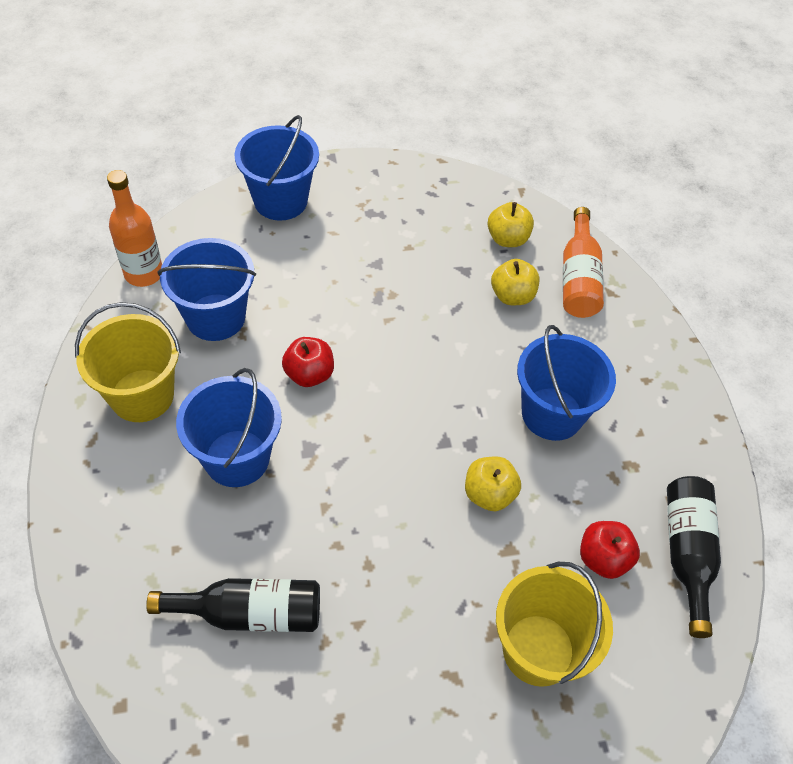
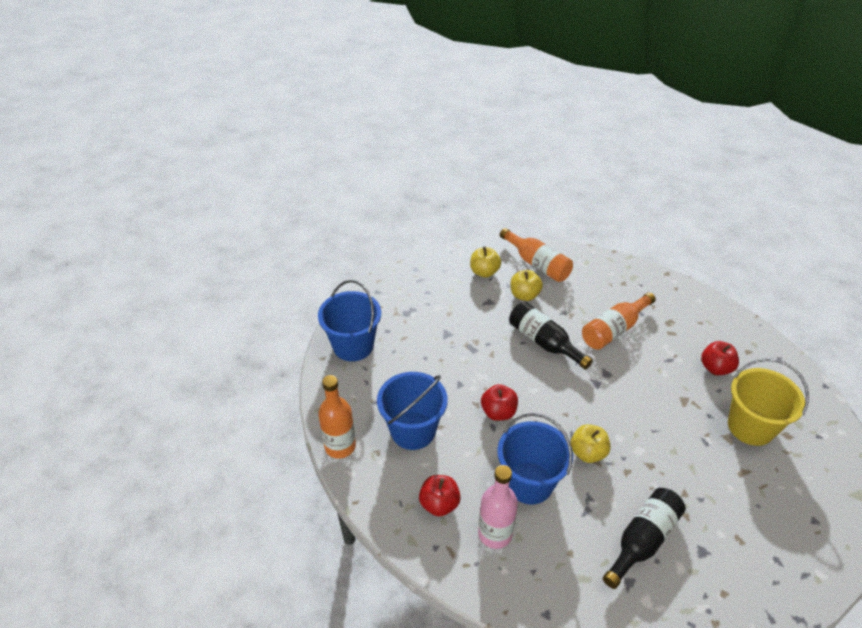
camera: 45 degrees left, 10 degrees down
(142, 395) = (439, 504): yellow bucket -> red apple
(144, 465) = (495, 534): none -> pink bottle
(489, 494) = (644, 386): yellow apple -> yellow apple (587, 453)
(552, 414) = (614, 330): blue bucket -> orange bottle
(686, 553) = (734, 336): black bottle -> black bottle (544, 342)

